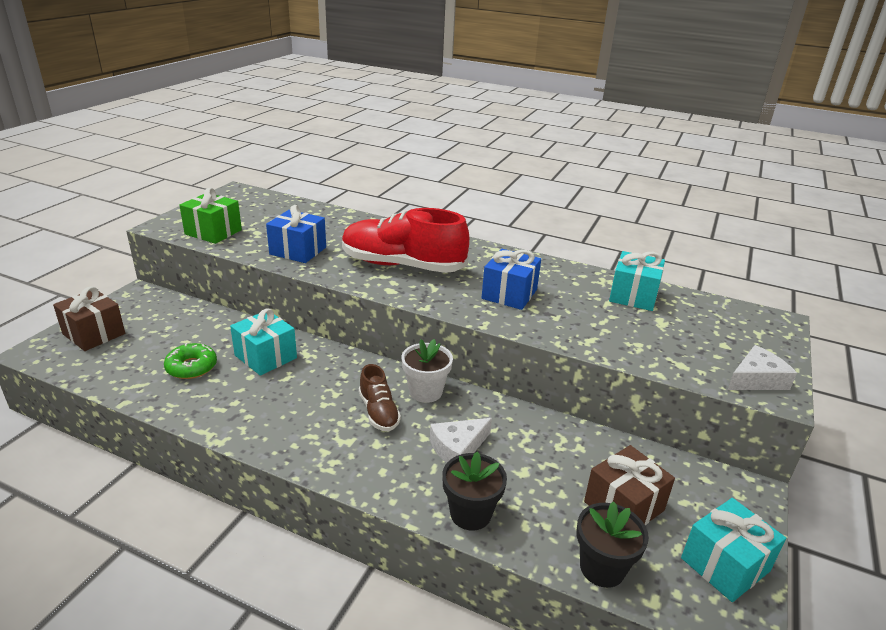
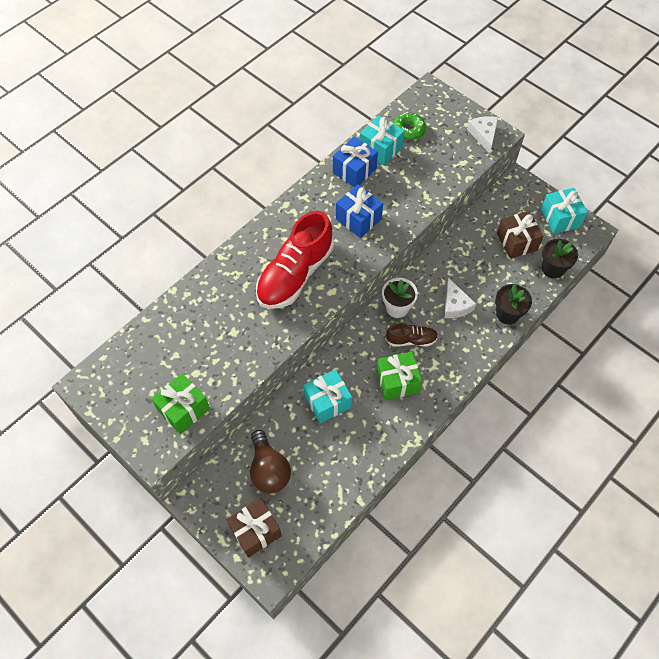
camera: 70 degrees left, 30 degrees up
(171, 330) = (269, 470): none -> brown light bulb
(191, 367) = (327, 454): green donut -> green donut (408, 130)
(298, 251) = (245, 344): blue gift -> blue gift (354, 171)
(307, 409) = (397, 381): none -> green gift

